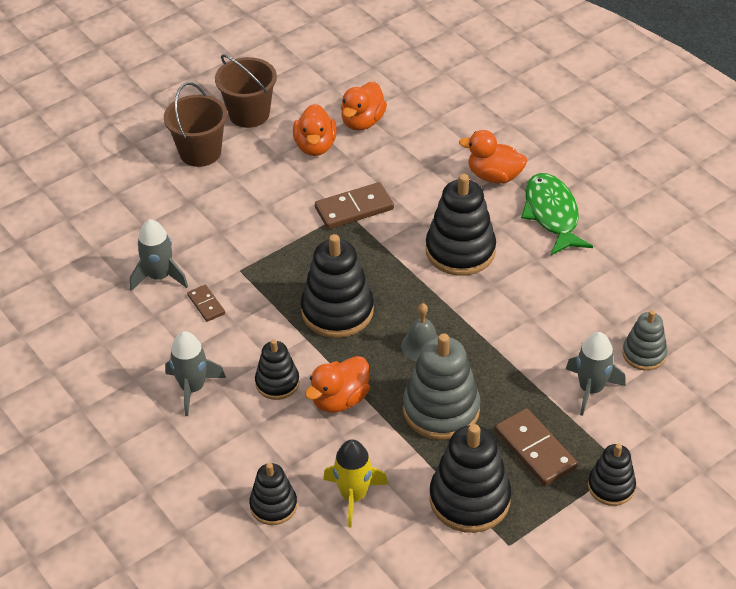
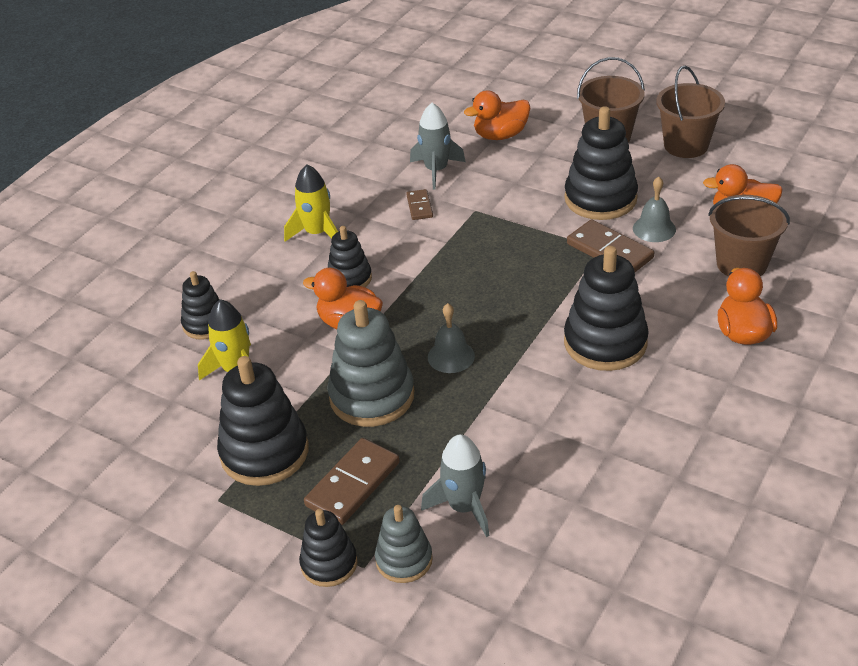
camera: 70 degrees right, 5 degrees down
(192, 388) = (317, 233): grey rocket -> yellow rocket
(206, 304) = (419, 206): brown domino -> brown domino turned 45 degrees counterclockwise
(315, 146) = (677, 198): orange duck -> orange duck (500, 135)
(337, 311) = (462, 285): black stacking toy -> black stacking toy (600, 198)
(344, 174) = (654, 229): none -> grey bell
(418, 145) = (741, 264): none -> brown bucket
(552, 214) = (719, 397): green fish -> none
(644, 354) = (546, 541): grey stacking toy -> grey stacking toy (404, 560)

